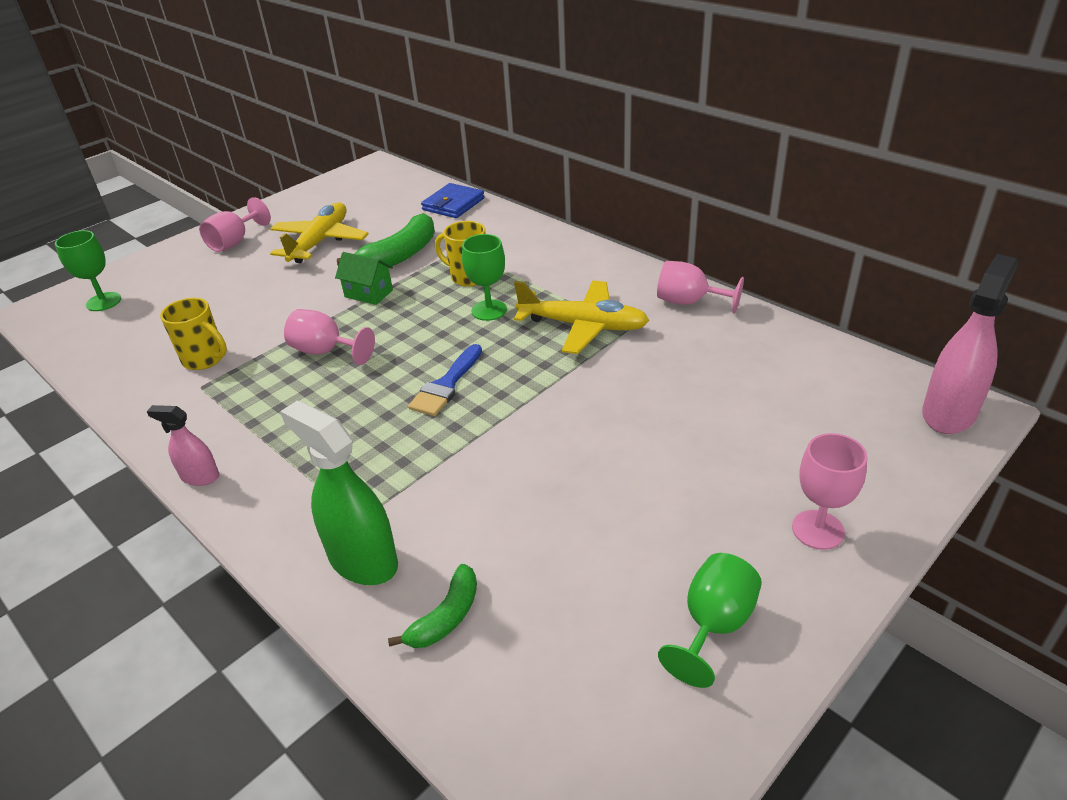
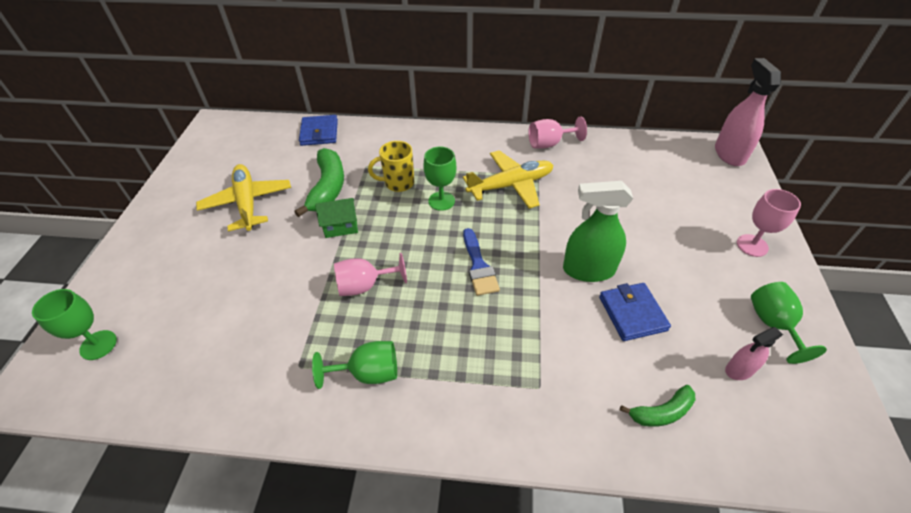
camera: 40 degrees left, 10 degrees up
(200, 477) = (393, 433): pink spray bottle -> pink spray bottle (739, 370)
(205, 359) = (272, 342): yellow mug -> none
(235, 242) = (166, 234): pink goblet -> none
(241, 421) = (368, 373): none -> green goblet
(362, 560) = (575, 412): green spray bottle -> green spray bottle (588, 270)
(446, 617) = (661, 412): green banana -> green banana turned 75 degrees clockwise
(547, 512) = (632, 313): none -> blue wallet

